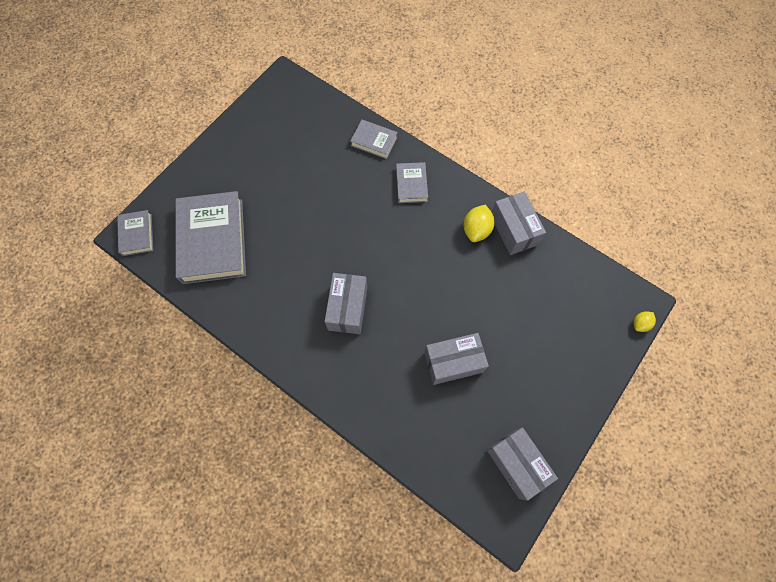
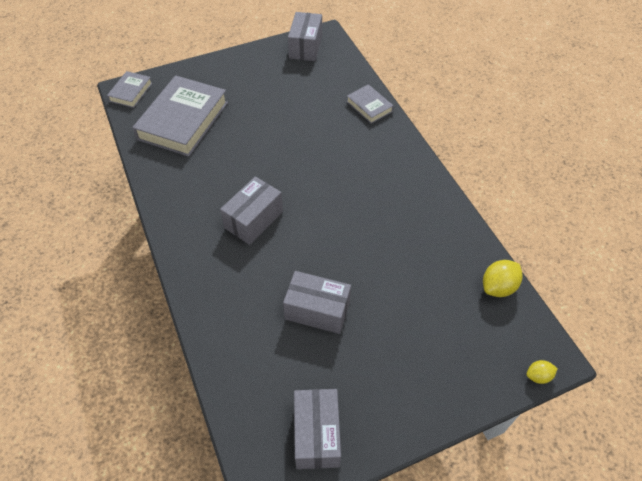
camera: 30 degrees right, 15 degrees down
(411, 185) = (379, 152): grey book -> none
(476, 230) = (416, 213): yellow lemon -> yellow lemon (498, 287)
(513, 230) = (454, 229): grey box -> grey box (305, 47)

